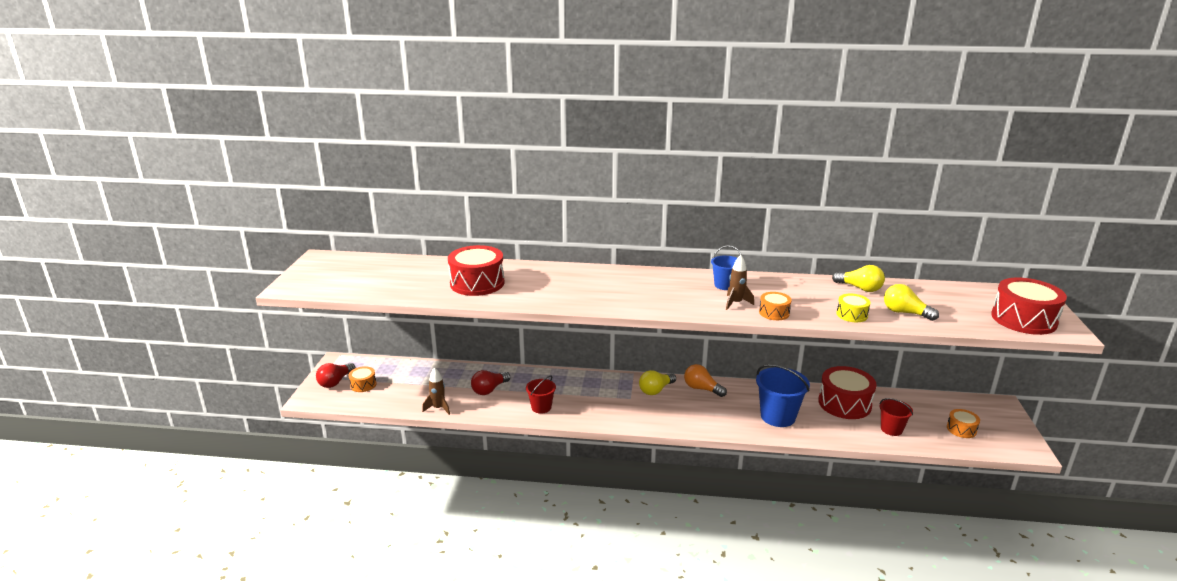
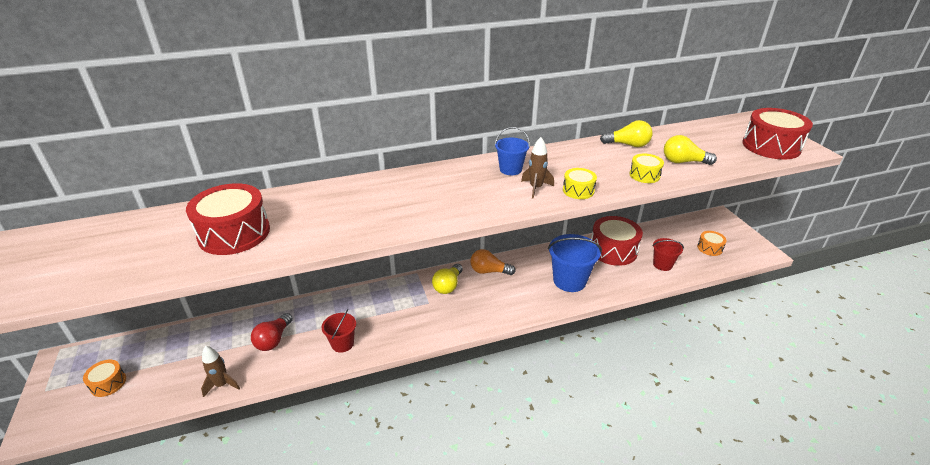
camera: 25 degrees left, 10 degrees up
(335, 382) = (66, 391): red light bulb -> none
(774, 313) = (578, 190): orange drum -> yellow drum

